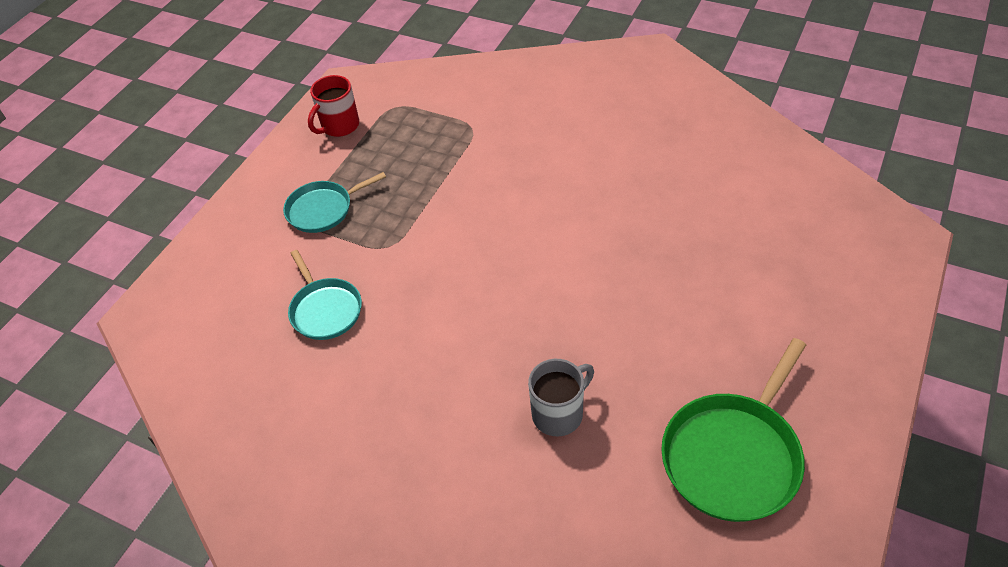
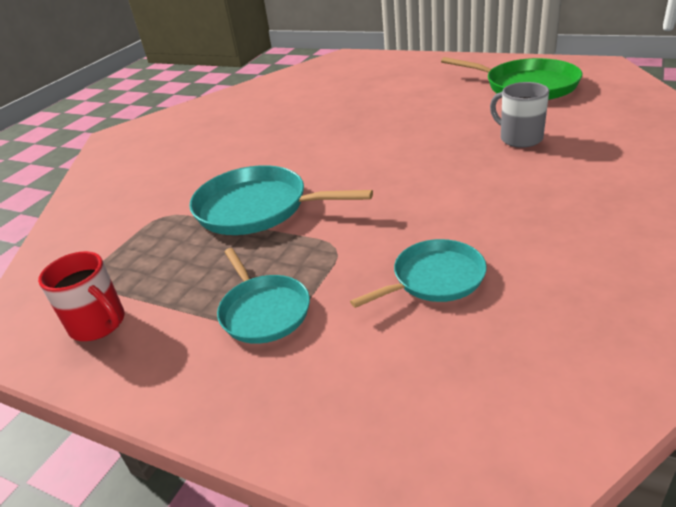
camera: 90 degrees left, 15 degrees down
(466, 188) = (257, 208): none -> turquoise pan

